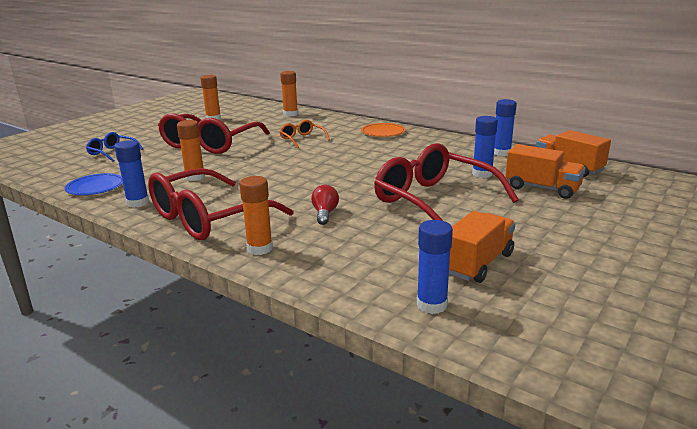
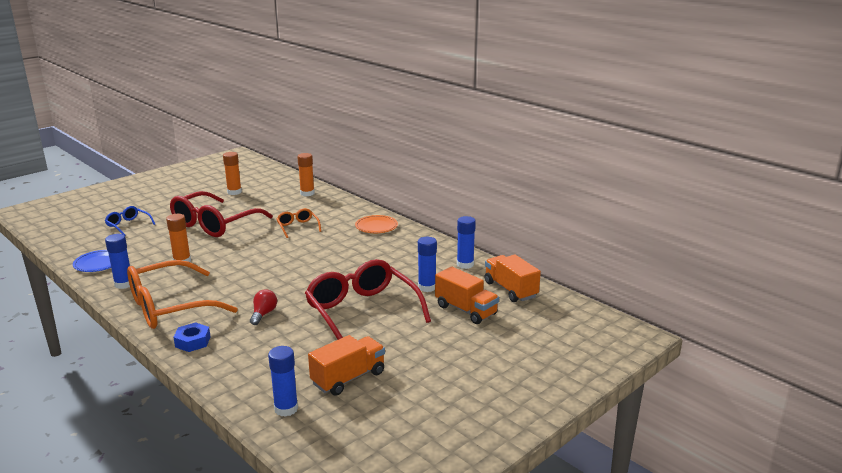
camera: 10 degrees right, 0 degrees up
(207, 218) = (169, 307): red glasses -> orange glasses
(260, 248) = (193, 342): orange glue stick -> blue nut

